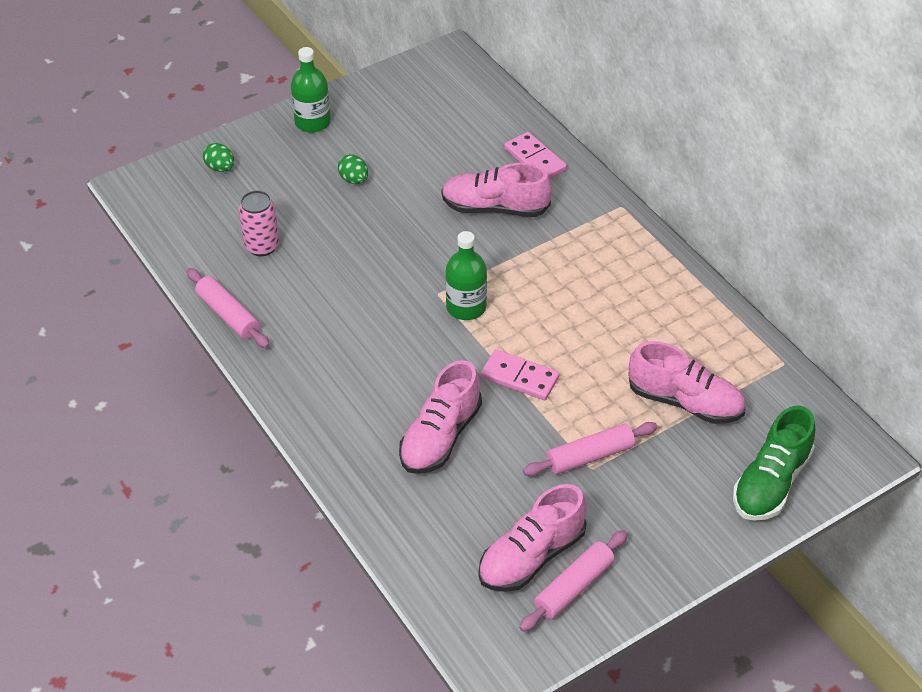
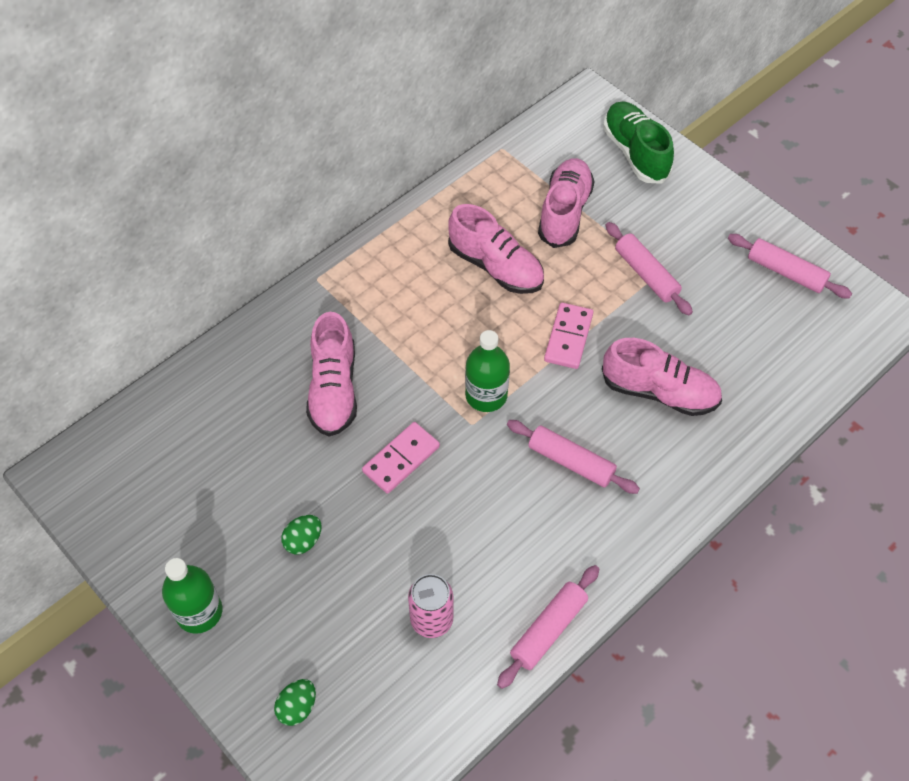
camera: 100 degrees left, 10 degrees up
(380, 355) = (570, 462): none -> pink rolling pin
(531, 556) = (767, 305): pink shoe -> pink shoe (495, 267)
(535, 159) = (250, 362): pink domino -> pink domino (401, 459)
(771, 482) = (635, 153): green shoe -> green shoe turned 135 degrees counterclockwise

